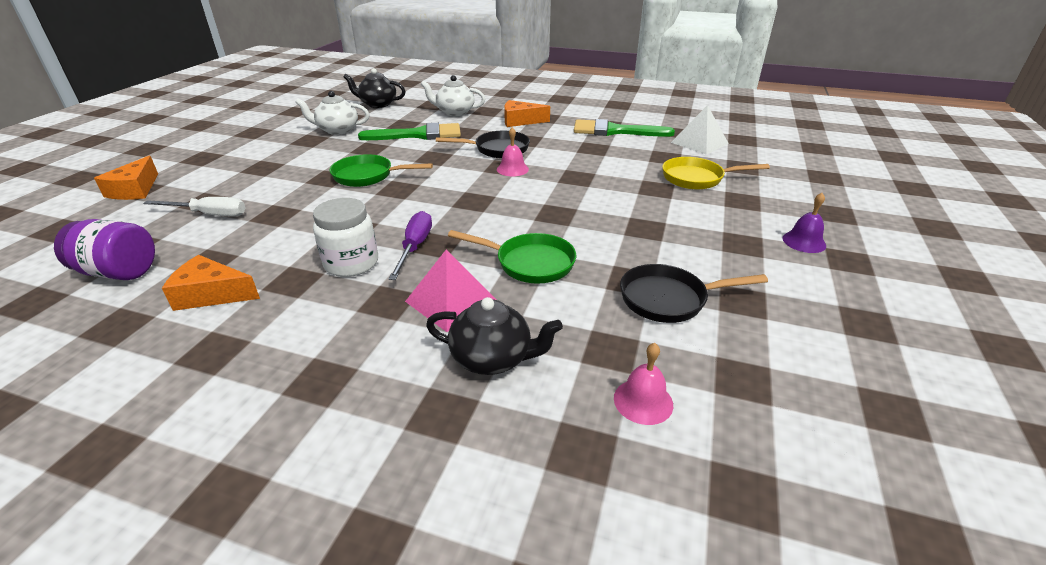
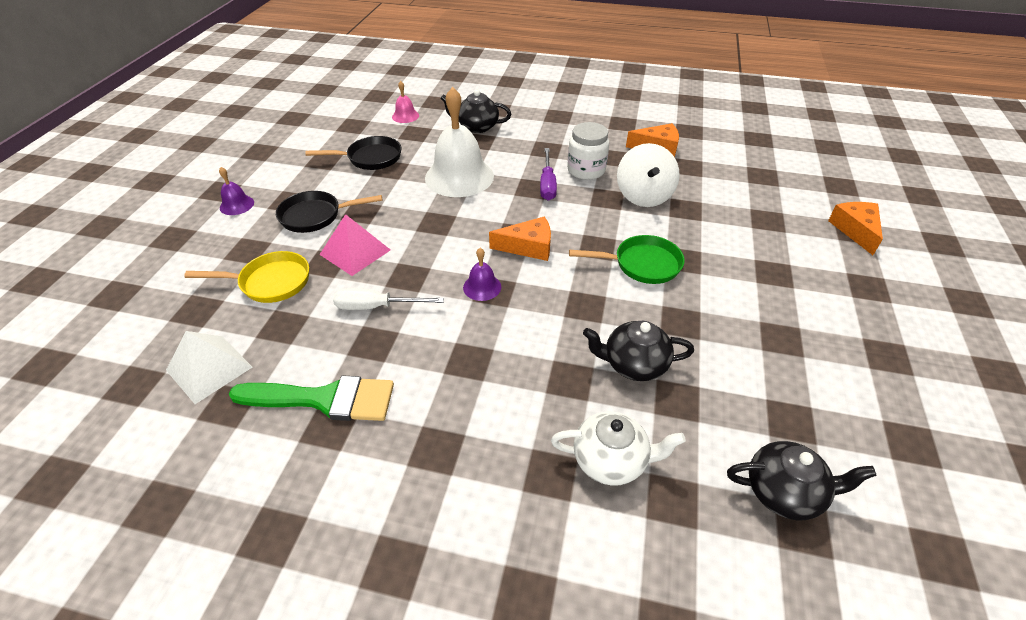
camera: 175 degrees right, 10 degrees up
(119, 272) = (736, 157): purple jar -> none
(209, 214) = (742, 205): white screwdriver -> white screwdriver (376, 306)
(307, 229) = (644, 195): none -> white spinning top
(337, 130) = (767, 370): white teapot -> none
(419, 135) = (633, 364): green brush -> black teapot
(451, 301) = (507, 151): pink pyramid -> pink pyramid (355, 252)
(497, 149) = (507, 330): black pan -> black pan (316, 216)
(512, 169) = (482, 287): pink bell -> purple bell
(520, 121) = (481, 427): orange cheese -> orange cheese (528, 247)
(529, 263) = (459, 177): green pan -> white bell

